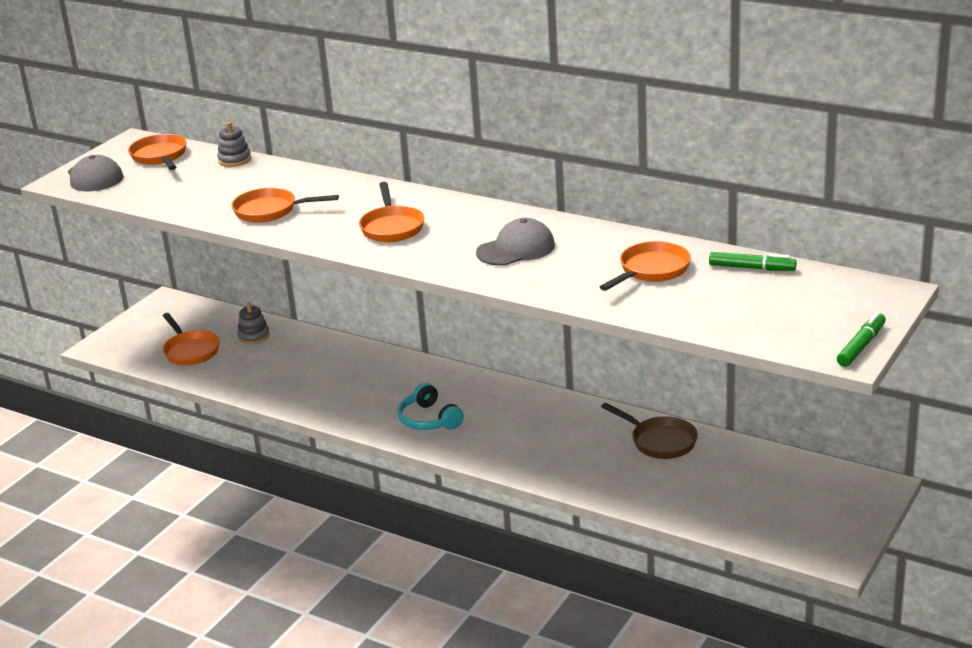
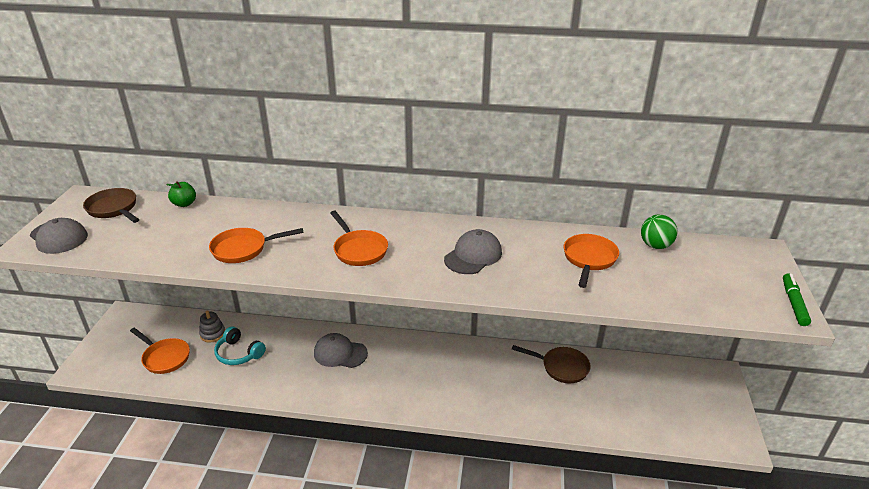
camera: 25 degrees left, 5 degrees up
(160, 156) = (114, 209): orange pan -> brown pan
(234, 160) = (184, 204): grey stacking toy -> green apple
(390, 380) = (340, 353): none -> grey cap
(429, 419) = (389, 384): turquoise headphones -> turquoise headphones (239, 353)
(752, 268) = (655, 245): green marker -> green ball

